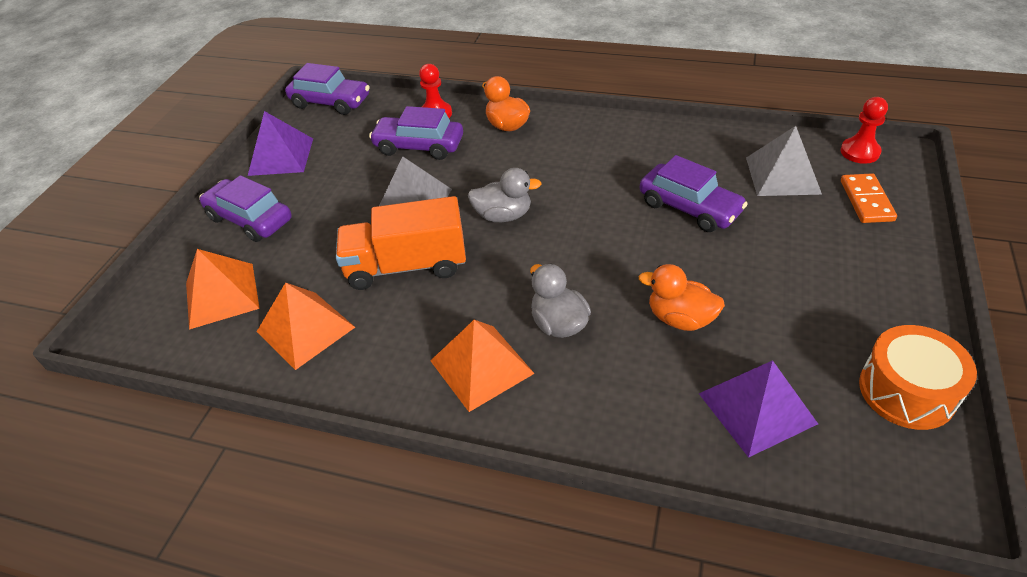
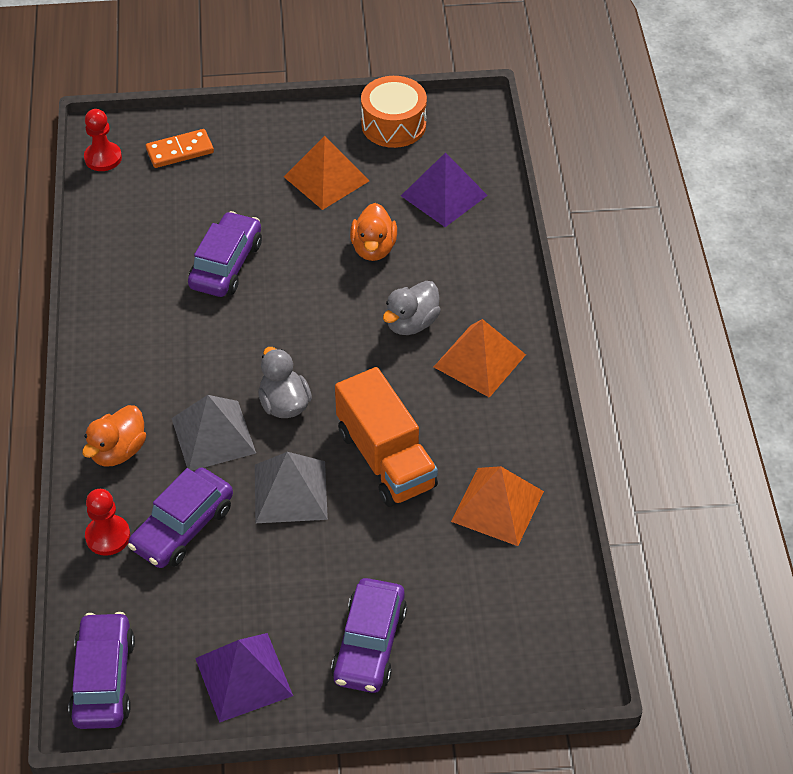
camera: 115 degrees left, 5 degrees up
(222, 295) = (488, 604): orange pyramid -> orange pyramid (326, 178)
(419, 146) = (183, 527): purple car -> purple car turned 45 degrees clockwise
(783, 175) = (156, 206): grey pyramid -> grey pyramid (213, 435)

